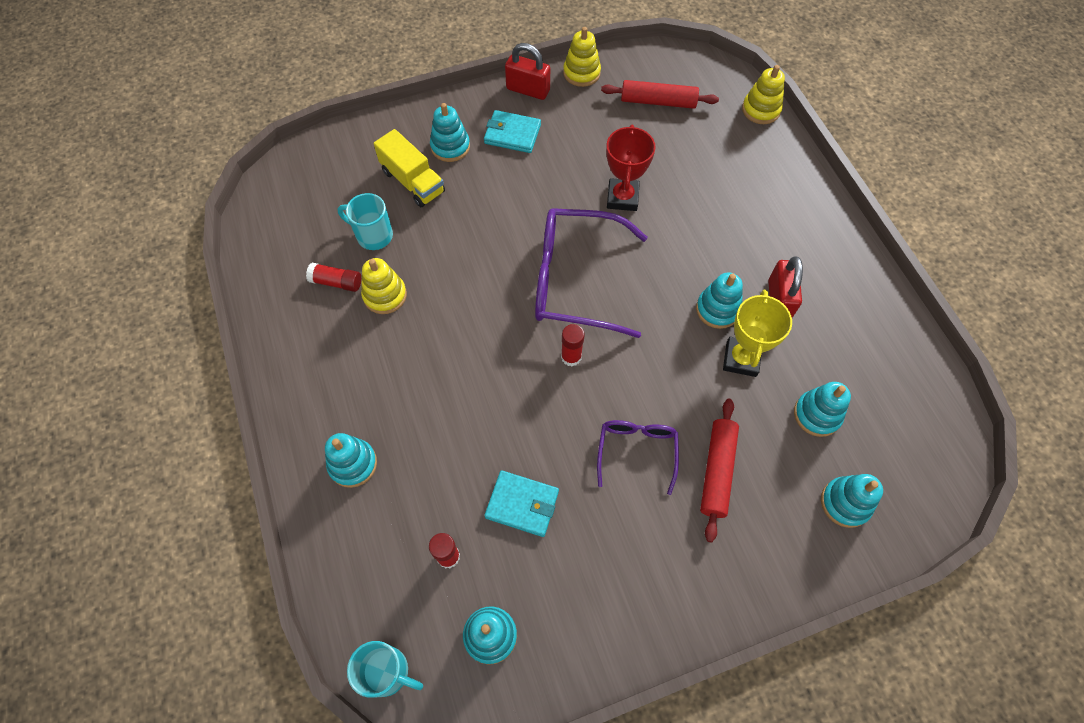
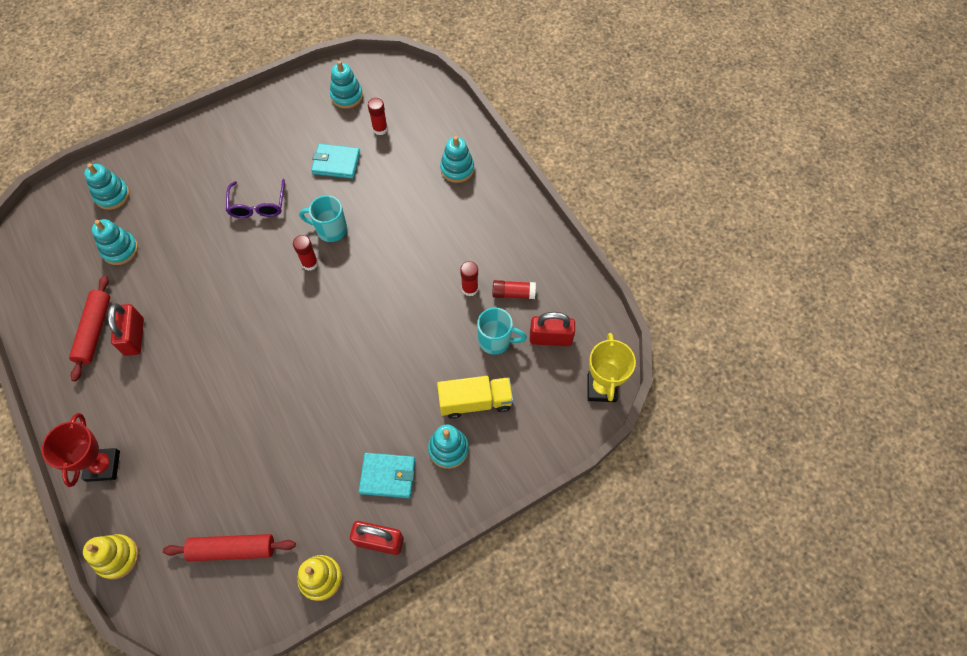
camera: 170 degrees right, 0 degrees up
(314, 229) = (550, 338): none -> red padlock
(385, 295) = (469, 289): yellow stacking toy -> red glue stick
(387, 672) = (404, 73): turquoise mug -> turquoise mug (330, 229)
(413, 181) = (475, 402): yellow truck -> yellow truck turned 135 degrees clockwise
(575, 280) = (311, 327): purple glasses -> none
(622, 198) = (271, 417): red trophy -> red trophy (103, 466)
(717, 309) = (188, 320): turquoise stacking toy -> none
(717, 471) = (200, 202): red rolling pin -> red rolling pin (94, 331)
(741, 359) = (173, 282): yellow trophy -> yellow trophy (601, 388)

